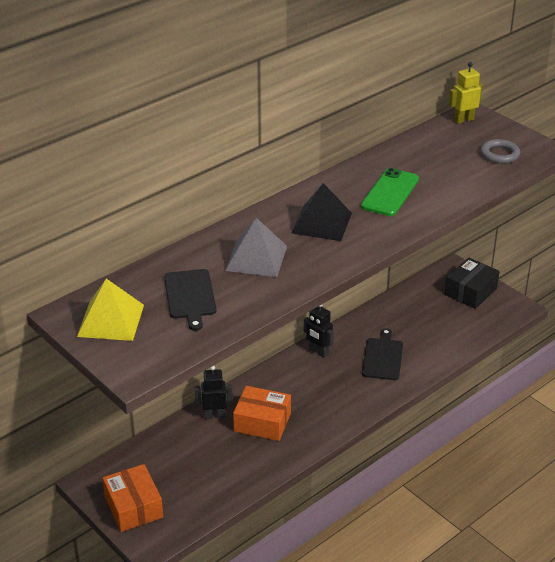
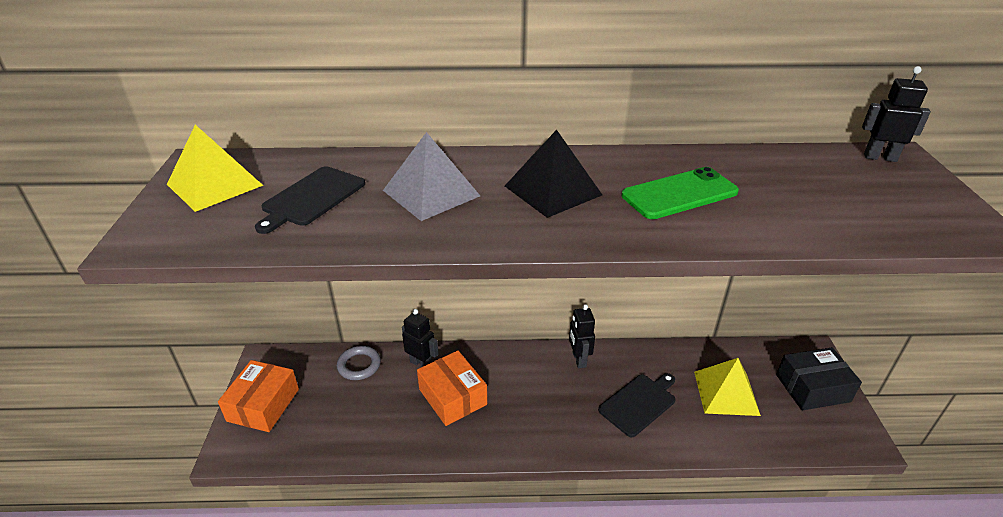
camera: 40 degrees right, 0 degrees up
(426, 322) = (726, 393): none -> yellow pyramid
(463, 120) = (880, 157): yellow robot -> black robot
(499, 154) = (897, 211): grey ring -> grey ring (359, 365)

